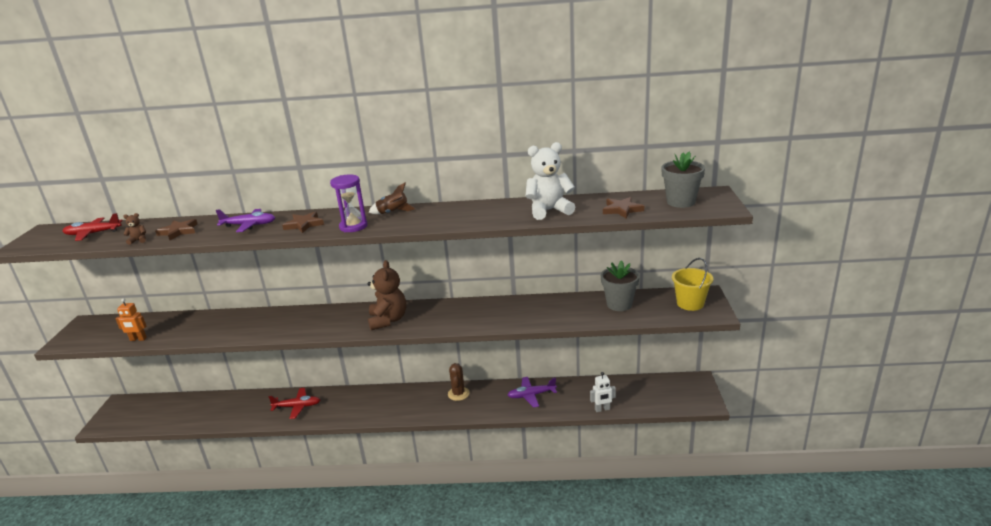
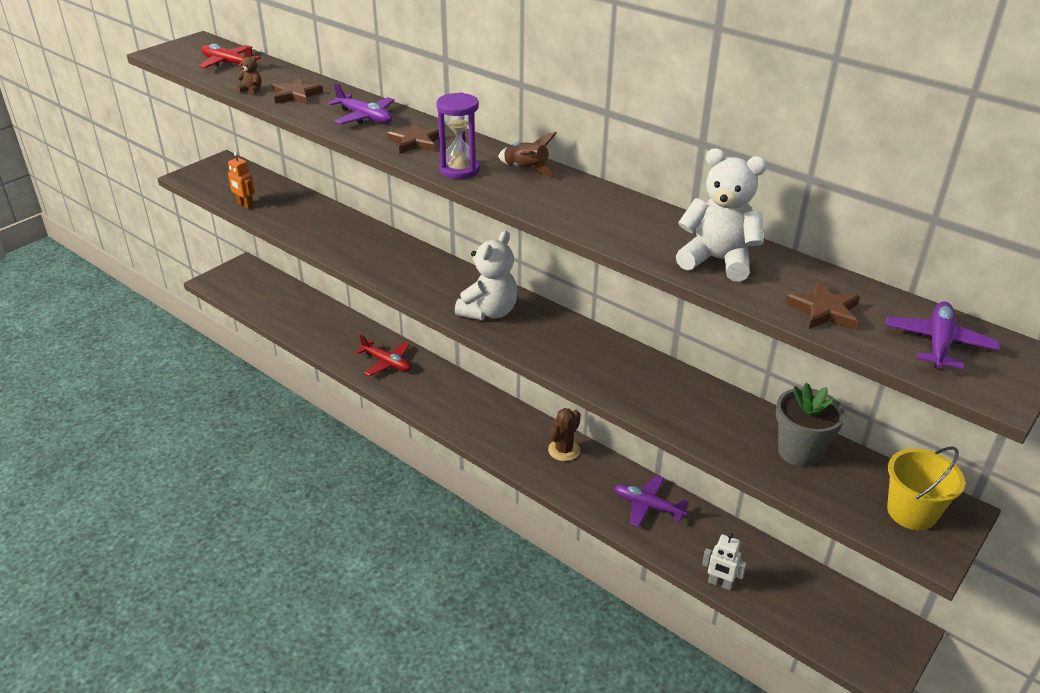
camera: 35 degrees right, 10 degrees up
(388, 320) = (489, 312): brown teddy bear -> white teddy bear
(681, 202) = (938, 343): grey flower pot -> purple plane

